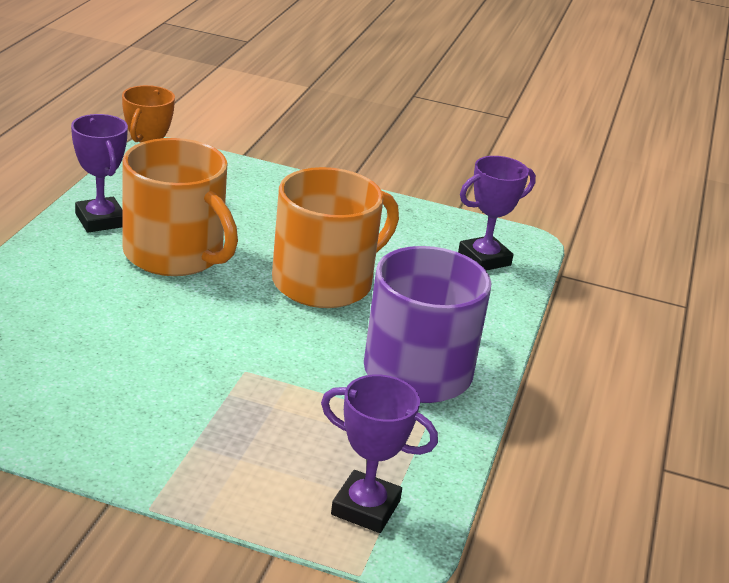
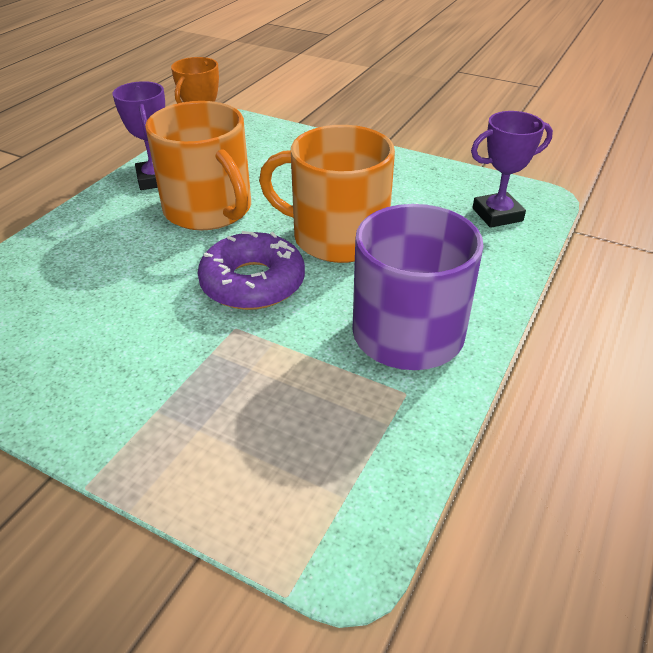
camera: 15 degrees right, 10 degrees up
(249, 328) = (253, 283): none -> purple donut
(324, 282) = (337, 237): orange mug -> orange mug turned 135 degrees counterclockwise
(365, 508) = (315, 500): purple trophy -> none

